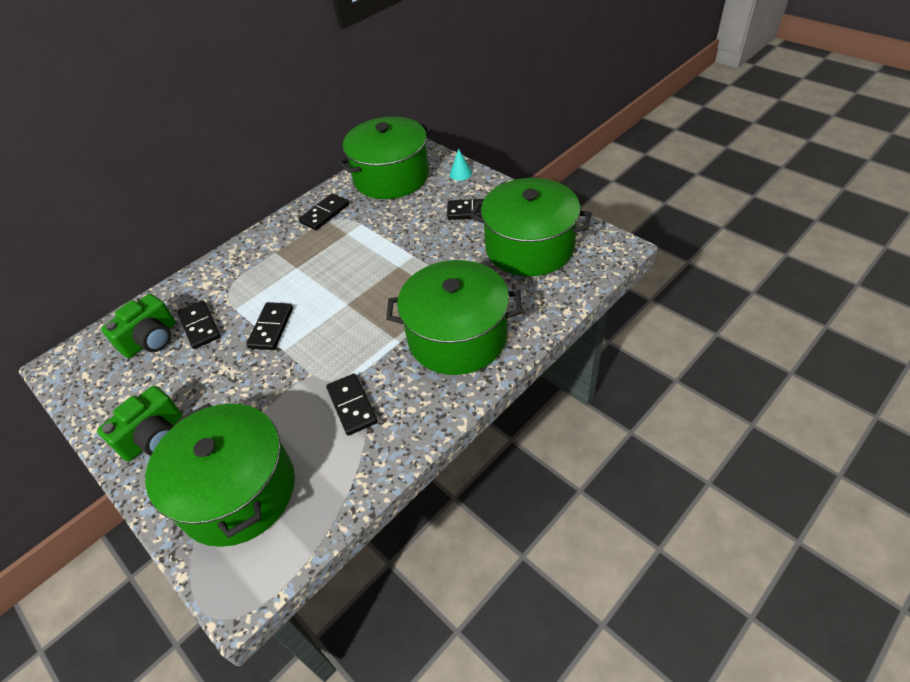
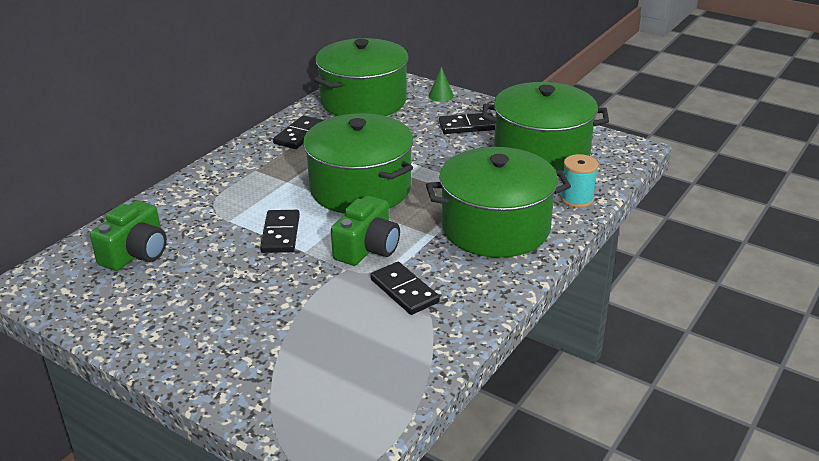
camera: 15 degrees left, 15 degrees down
(154, 437) = (181, 336): green camera -> green camera (367, 248)
(200, 326) = (192, 238): black domino -> none
(237, 491) = (304, 372): green pot -> green pot (360, 188)
(460, 173) = (441, 96): turquoise cone -> green cone
(543, 308) = (577, 199): none -> turquoise spool

